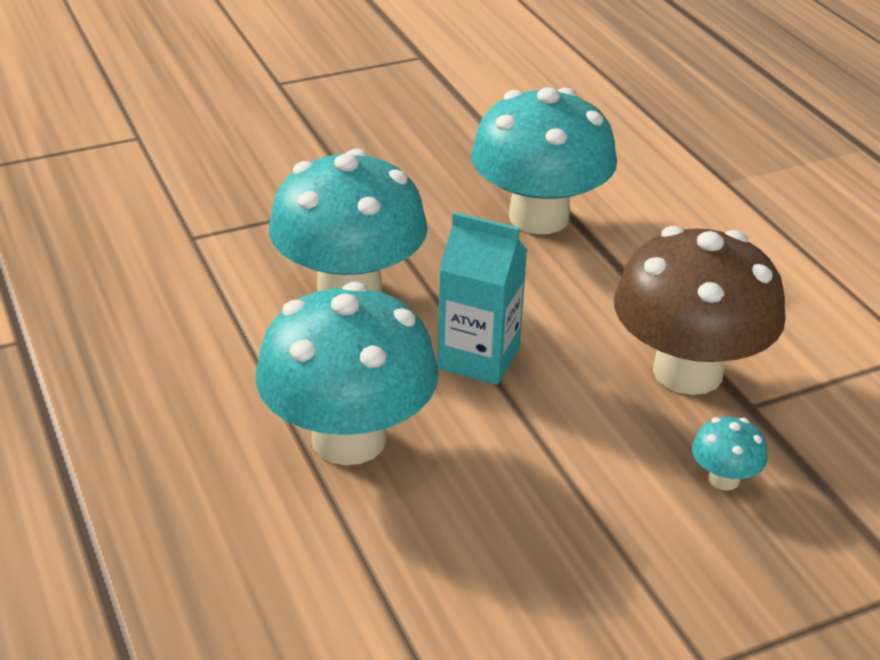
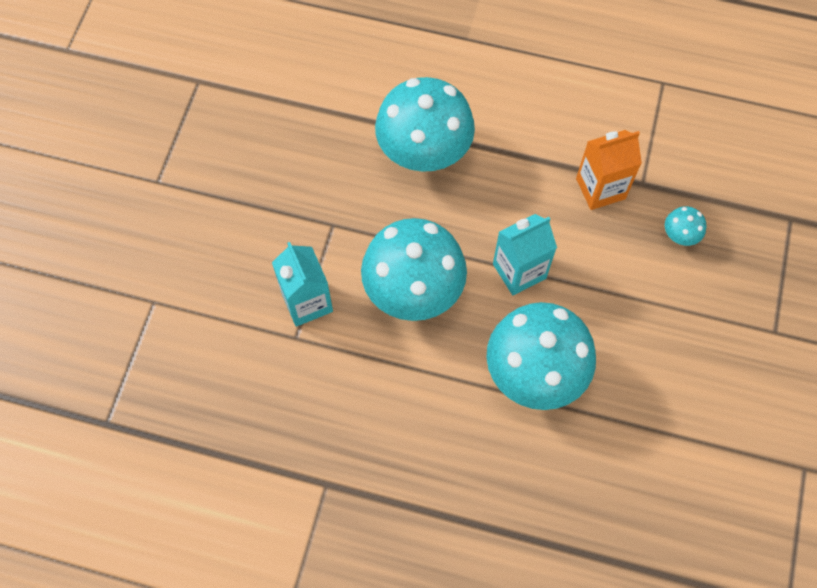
camera: 50 degrees left, 30 degrees up
(246, 225) = (307, 302): none -> turquoise carton
(687, 371) = (600, 188): brown mushroom -> orange carton

